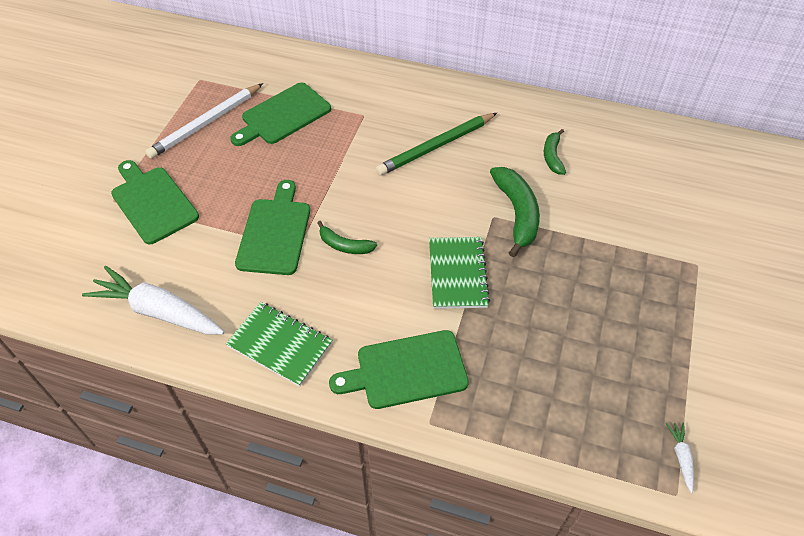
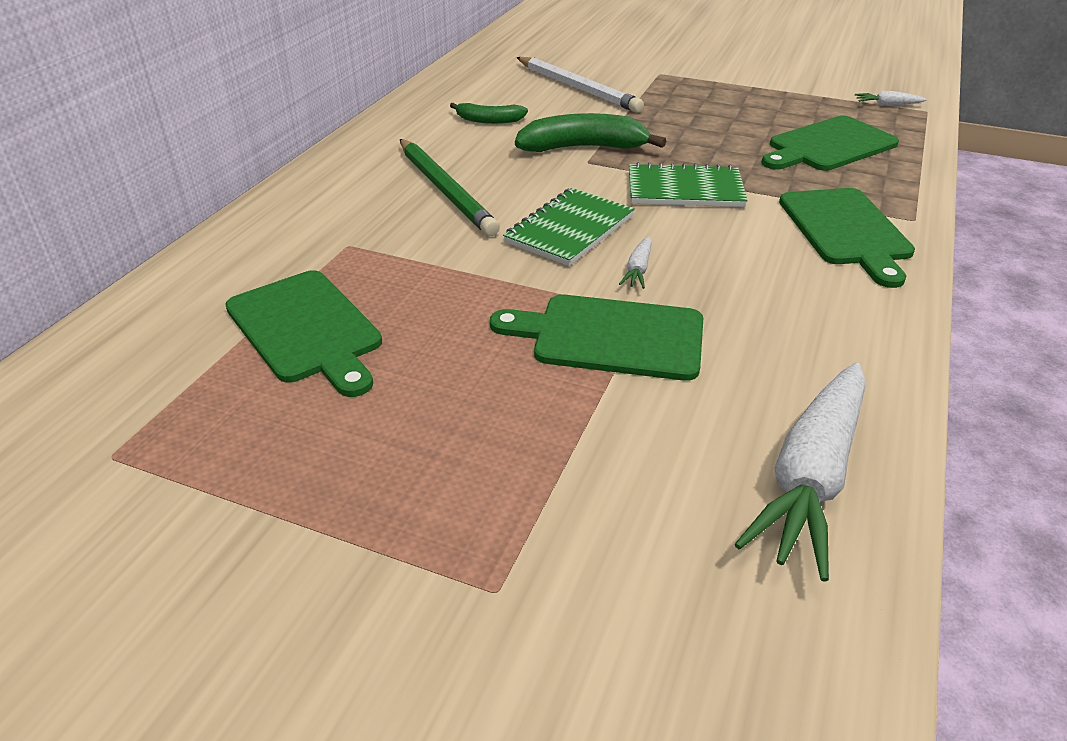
camera: 85 degrees left, 15 degrees down
(153, 202) = (514, 511): green cutting board -> green cutting board (828, 146)
(206, 123) = (279, 437): white pencil -> white pencil (577, 88)
(280, 345) = (840, 330): green notebook -> green notebook (570, 229)
(344, 245) = (638, 270): green banana -> white carrot

